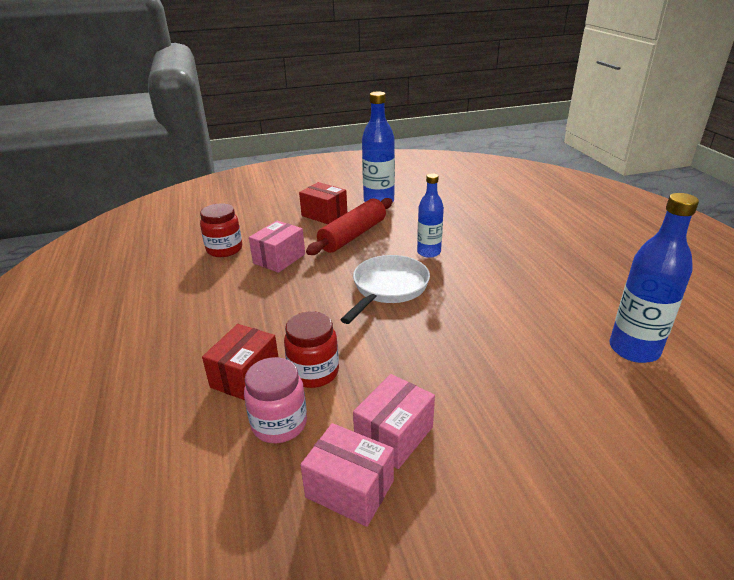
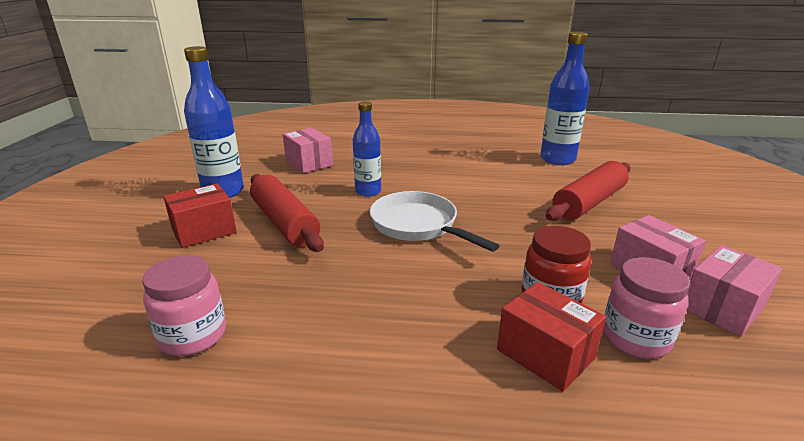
camera: 70 degrees left, 5 degrees down
(224, 249) = (193, 335): red jar -> pink jar
(279, 259) = (282, 285): pink box -> pink box (309, 163)
(522, 384) = (589, 203): none -> red rolling pin

